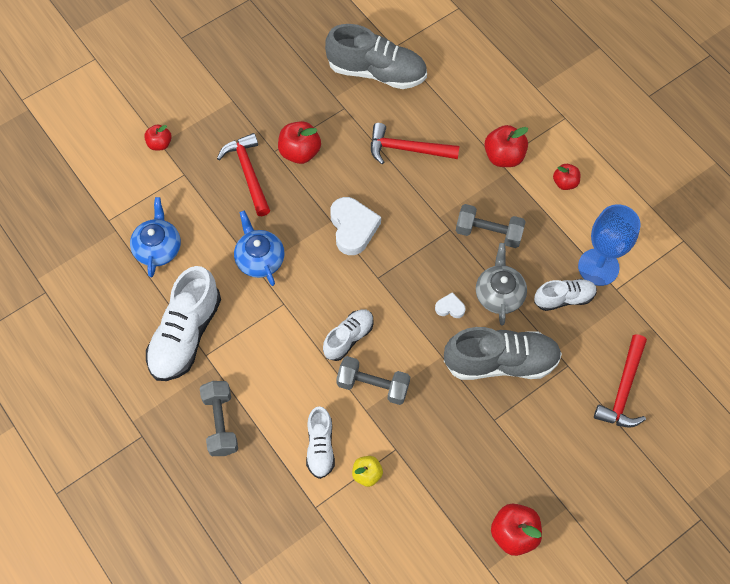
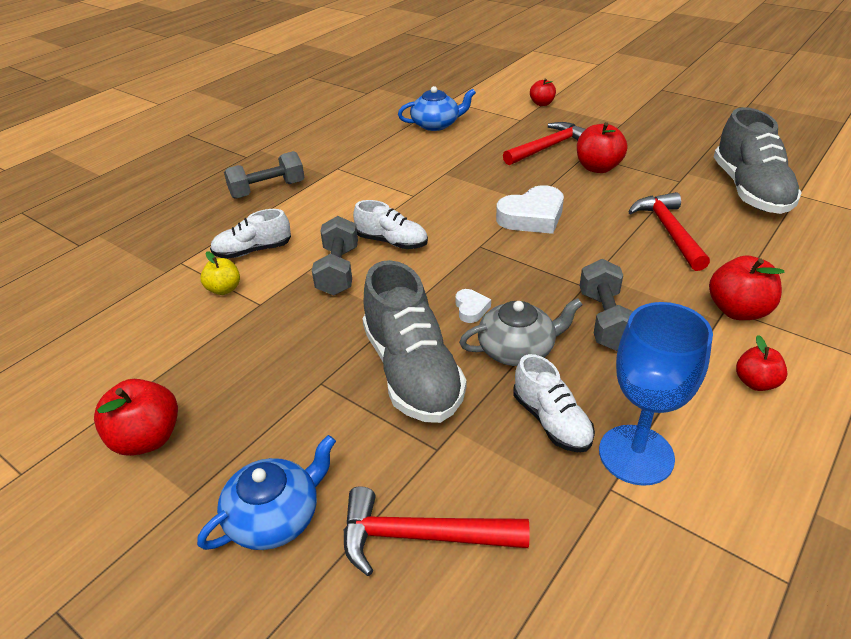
camera: 75 degrees right, 25 degrees down
(186, 334) = (354, 154): white shoe -> none
(260, 258) = (457, 172): blue teapot -> blue teapot (275, 516)

